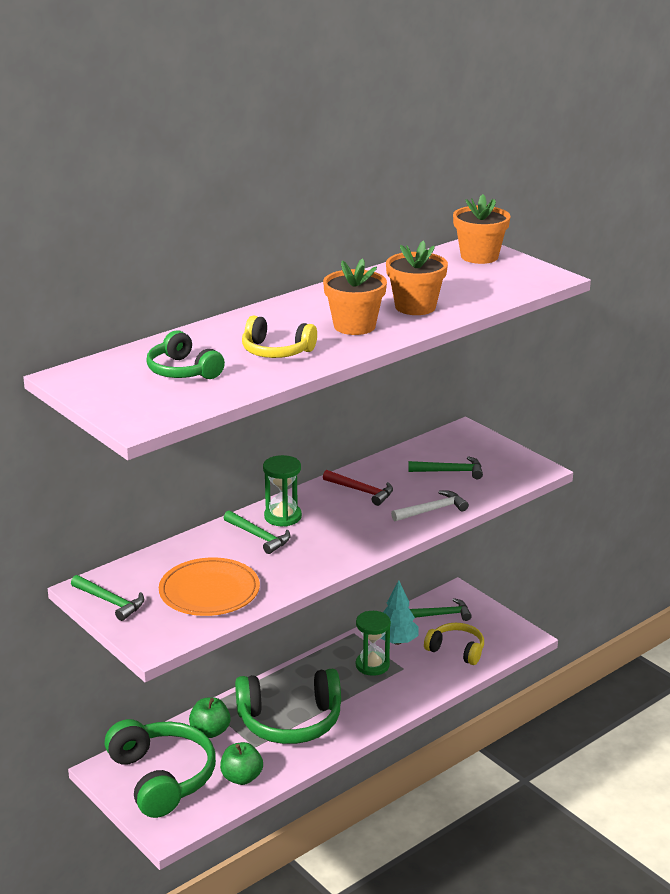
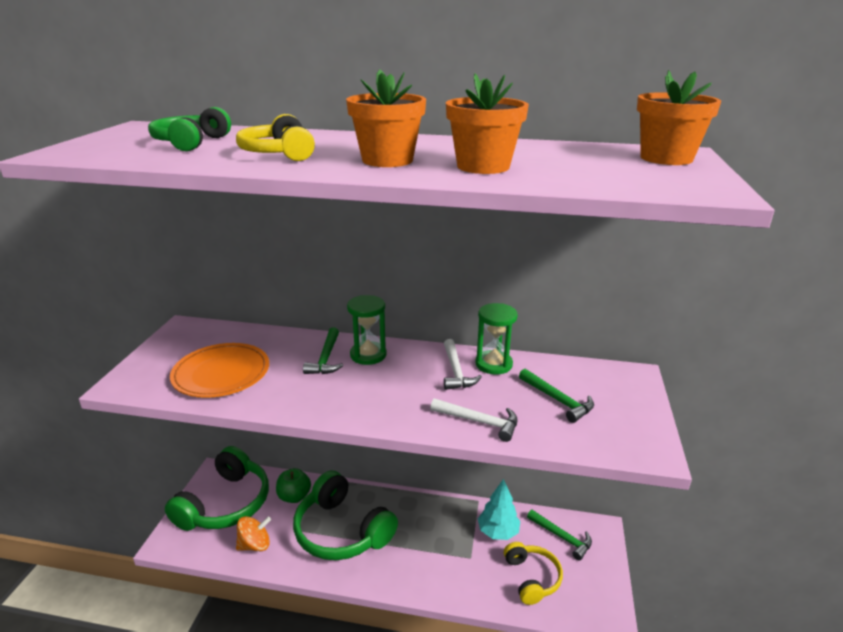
camera: 50 degrees right, 0 degrees up
(110, 602) = (172, 342): green hammer -> none
(242, 777) = (255, 545): green apple -> orange spinning top
(361, 491) = (456, 371): red hammer -> white hammer
(372, 665) = (453, 536): green hourglass -> green hourglass (493, 364)

